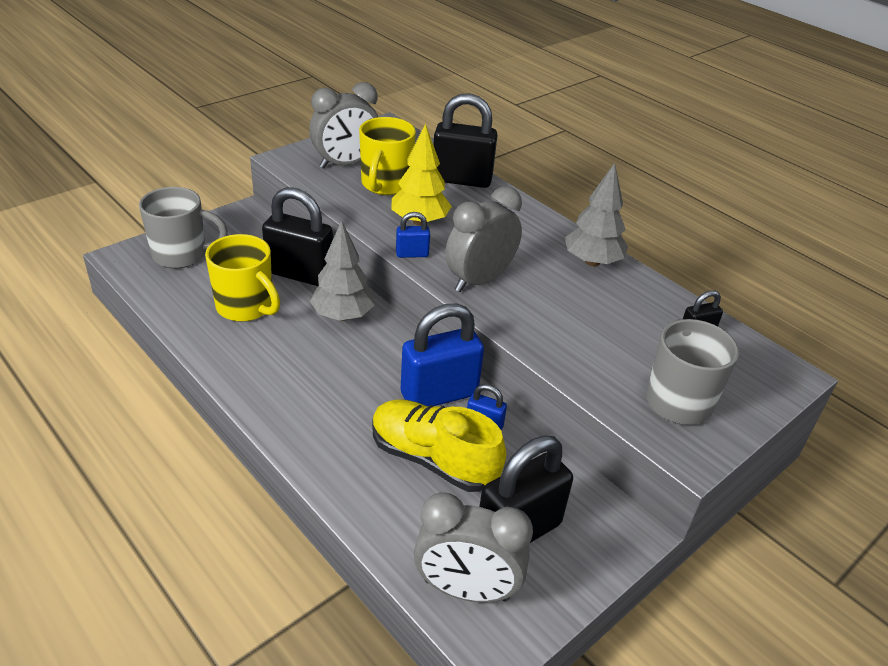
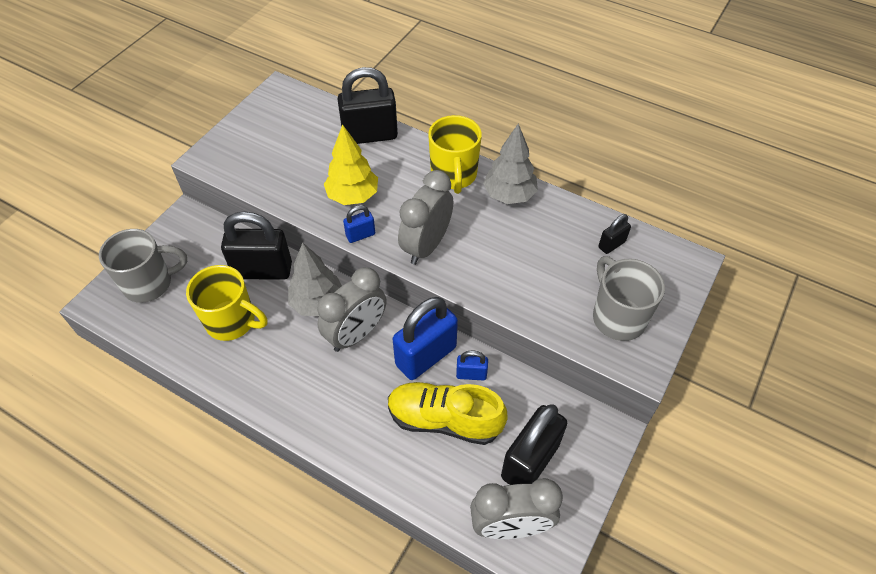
camera: 15 degrees left, 15 degrees up
(345, 164) = (261, 148): grey clock -> grey clock (356, 334)
(385, 185) = (306, 162): yellow mug -> yellow mug (454, 175)

